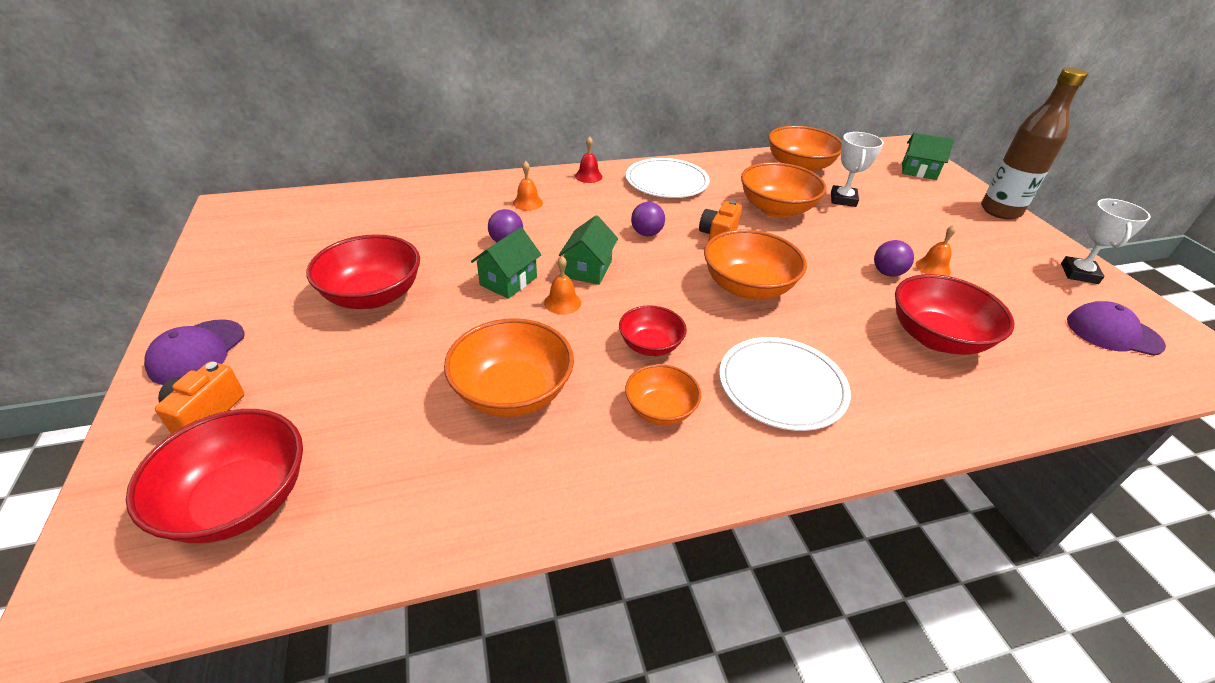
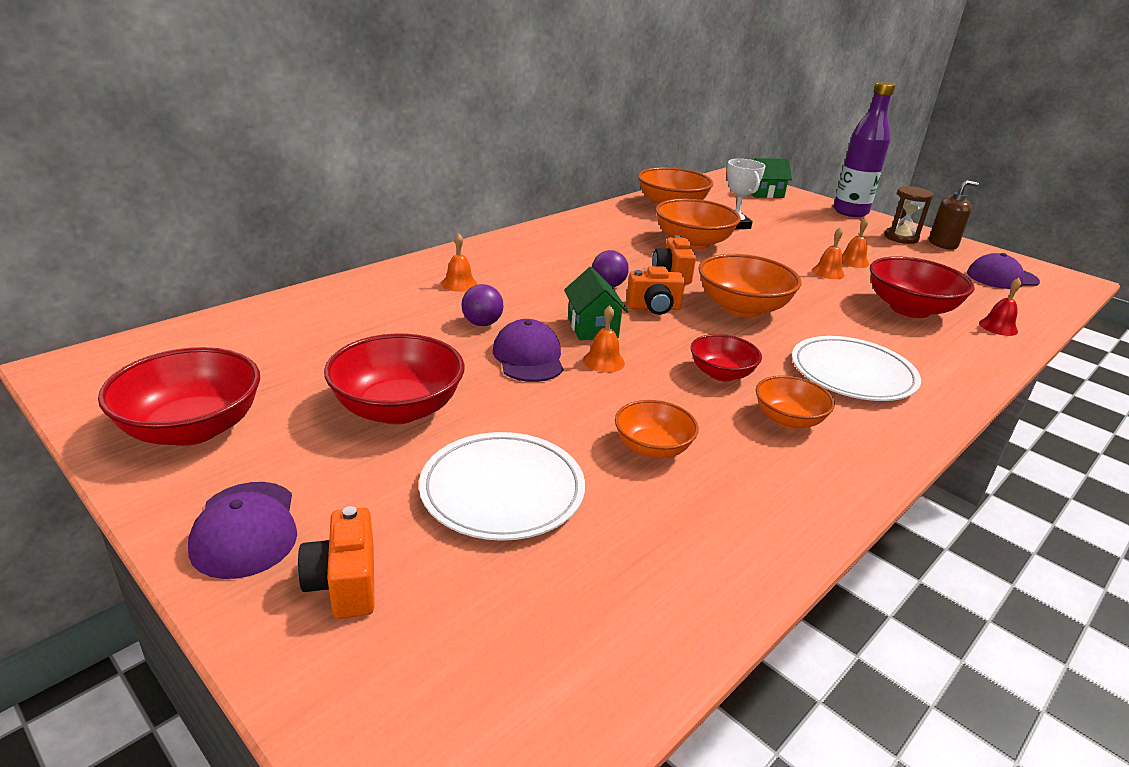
camera: 30 degrees left, 10 degrees down
(239, 500) = (501, 643): red bowl -> red bowl (192, 428)
(508, 281) = (528, 357): green house -> purple cap
(512, 392) = (652, 448): orange bowl -> orange bowl, size x0.60
(588, 176) = (492, 248): red bell -> red bell (998, 327)
(663, 265) = (654, 308): none -> orange camera
(666, 182) = (573, 239): white plate -> white plate (502, 490)
(887, 273) = (828, 272): purple ball -> orange bell
(1000, 211) = (850, 212): brown bottle -> purple bottle
(1030, 254) = (901, 238): none -> brown hourglass
(1079, 274) = (942, 244): white trophy -> brown soap dispenser

